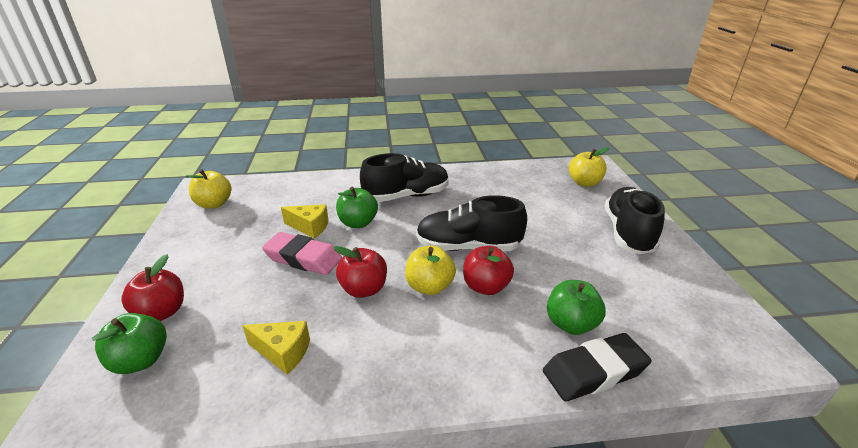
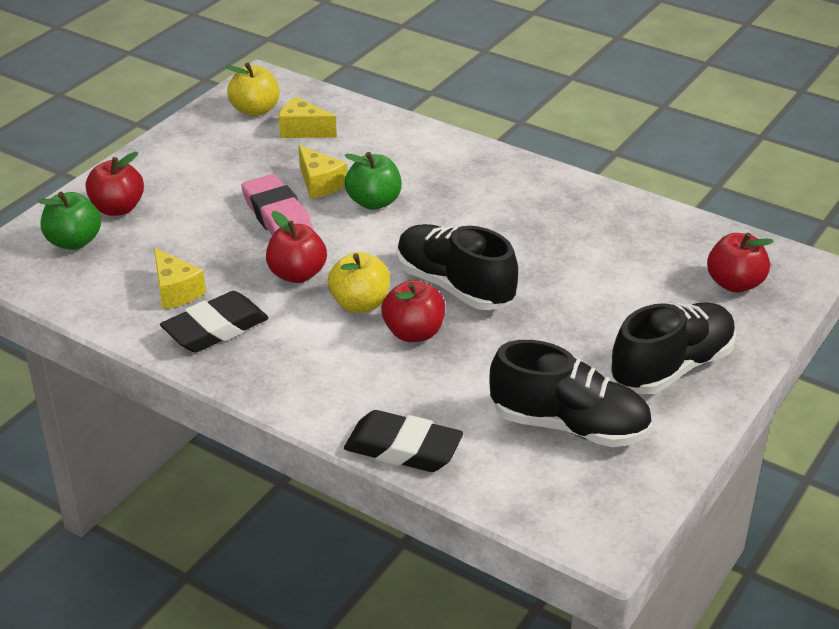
camera: 40 degrees right, 5 degrees up
(262, 203) = (303, 130): none -> yellow cheese
(351, 364) = (215, 329): none -> black eraser
(407, 196) = (470, 194): black shoe -> black shoe (569, 426)
(571, 324) = (444, 407): green apple -> none
(584, 183) = (734, 284): yellow apple -> red apple

